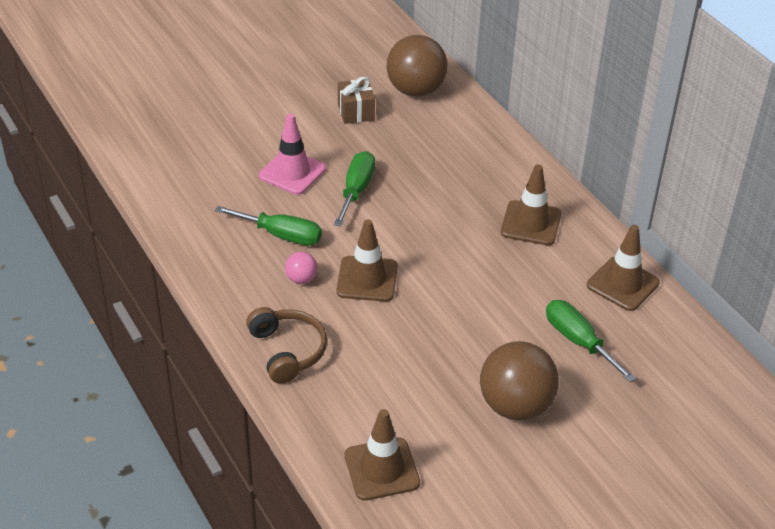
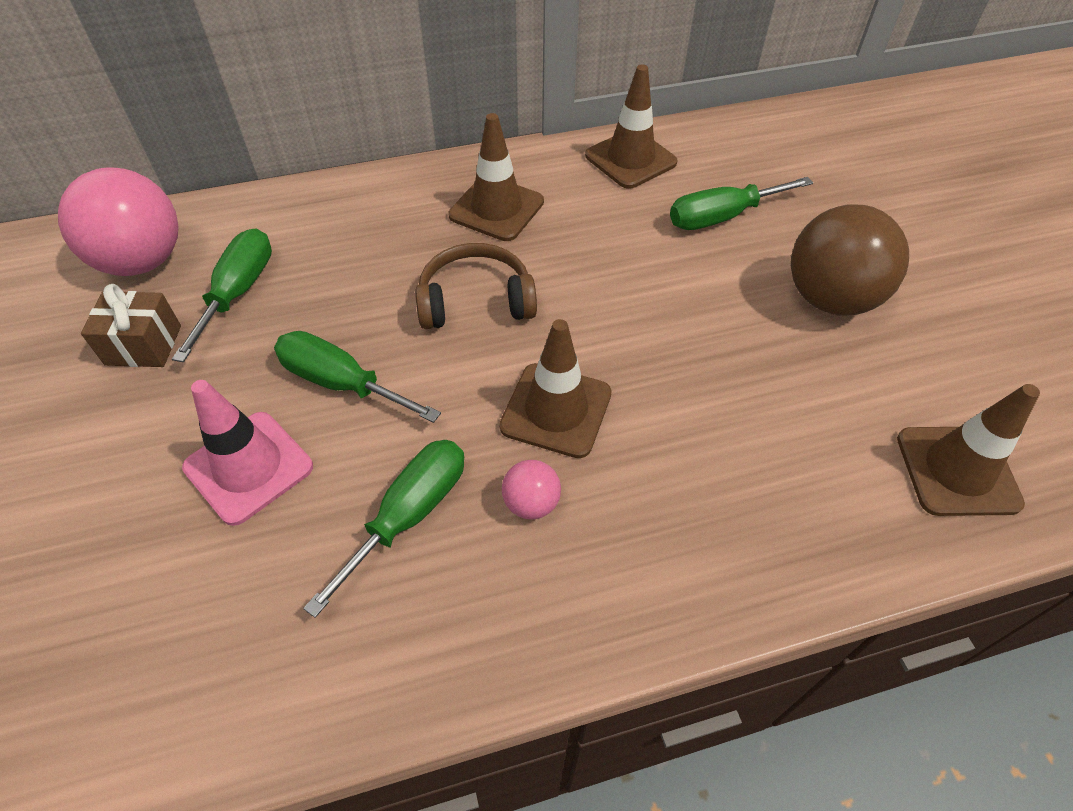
camera: 75 degrees left, 10 degrees up
(287, 351) = (702, 557): brown headphones -> brown headphones (475, 301)
(407, 133) = (238, 292): none -> green screwdriver
(415, 90) = (142, 261): brown ball -> pink ball

